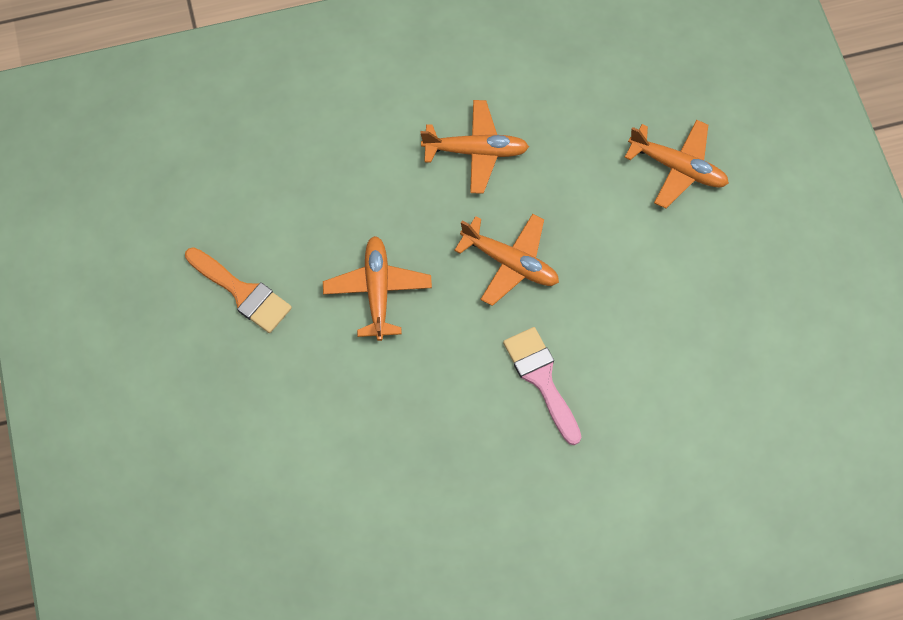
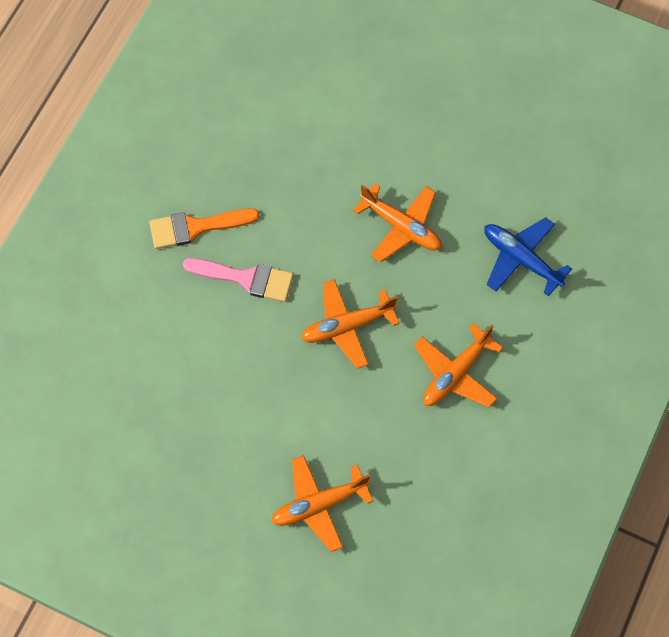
camera: 130 degrees right, 0 degrees up
(243, 292) = (473, 145): orange brush -> orange brush (196, 227)
(326, 175) = (521, 259): none -> blue plane

